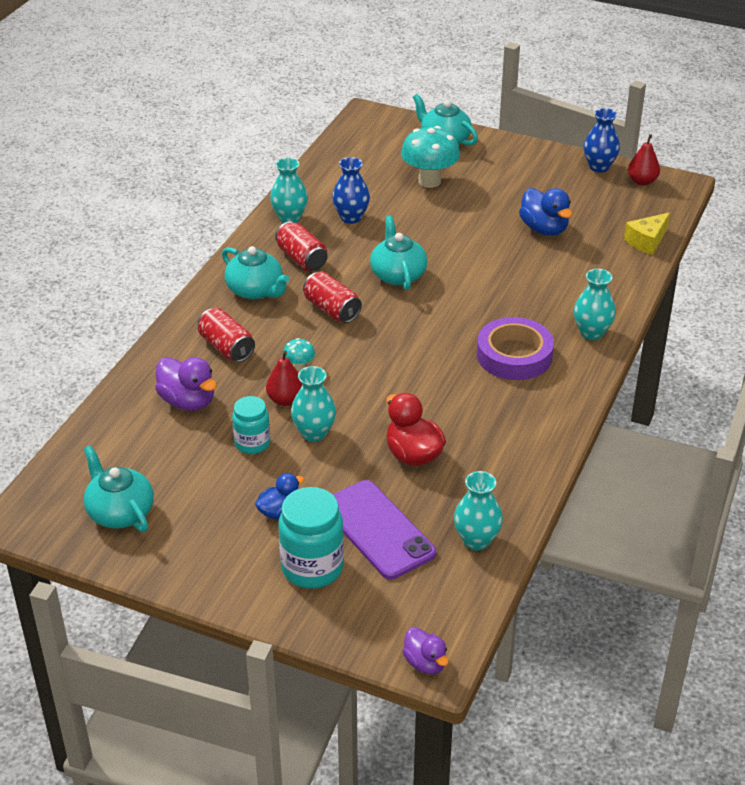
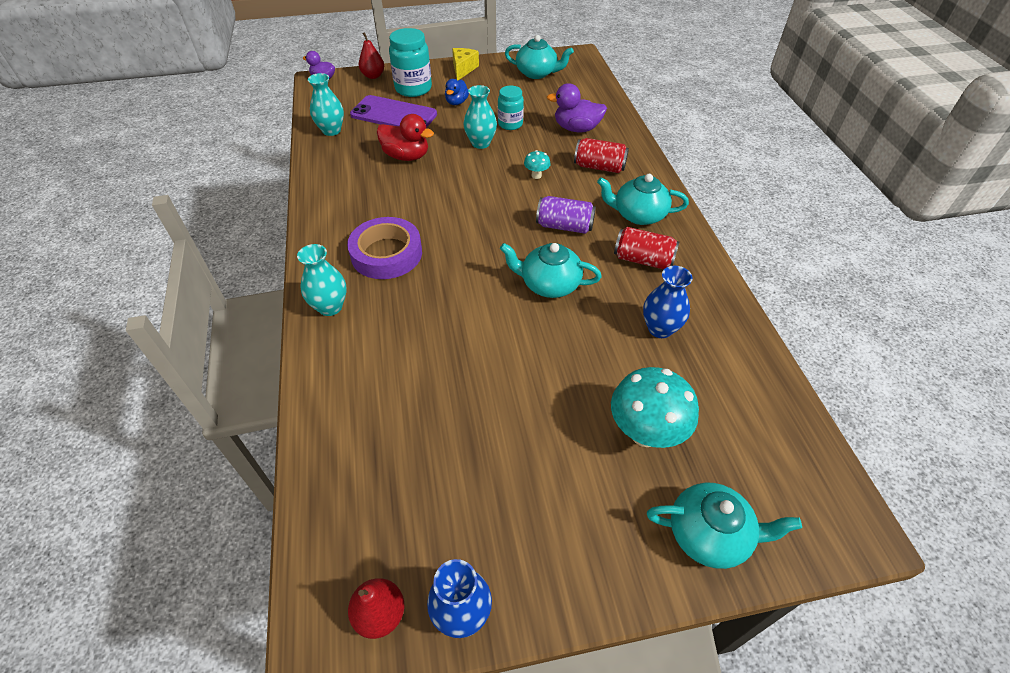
camera: 145 degrees right, 10 degrees up
(285, 400) = (520, 153): red pear -> red pear (373, 76)
(289, 218) = (709, 297): turquoise vase -> none
(332, 309) = (564, 226): red can -> purple can
(398, 274) = (549, 284): turquoise teapot -> turquoise teapot turned 150 degrees clockwise
(544, 229) = (457, 424): blue duck -> none
(647, 241) = (323, 472): yellow cheese -> yellow cheese (463, 69)

